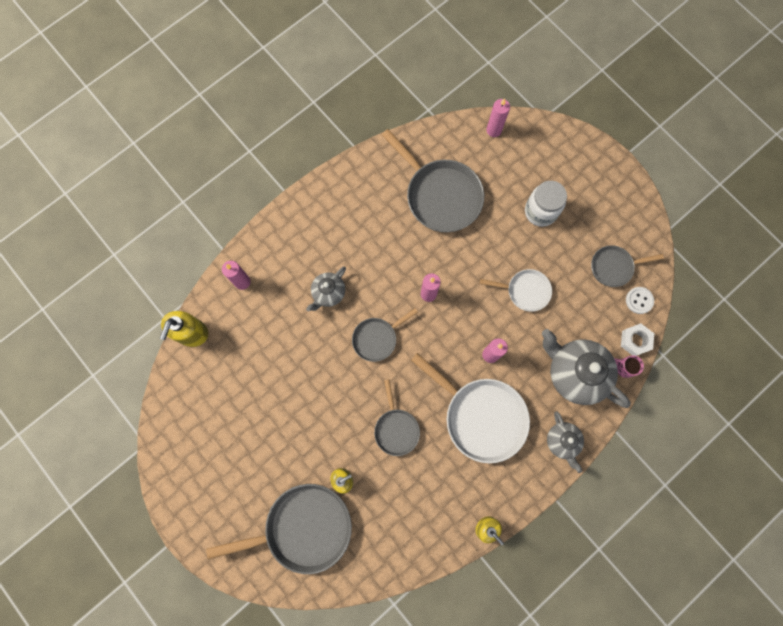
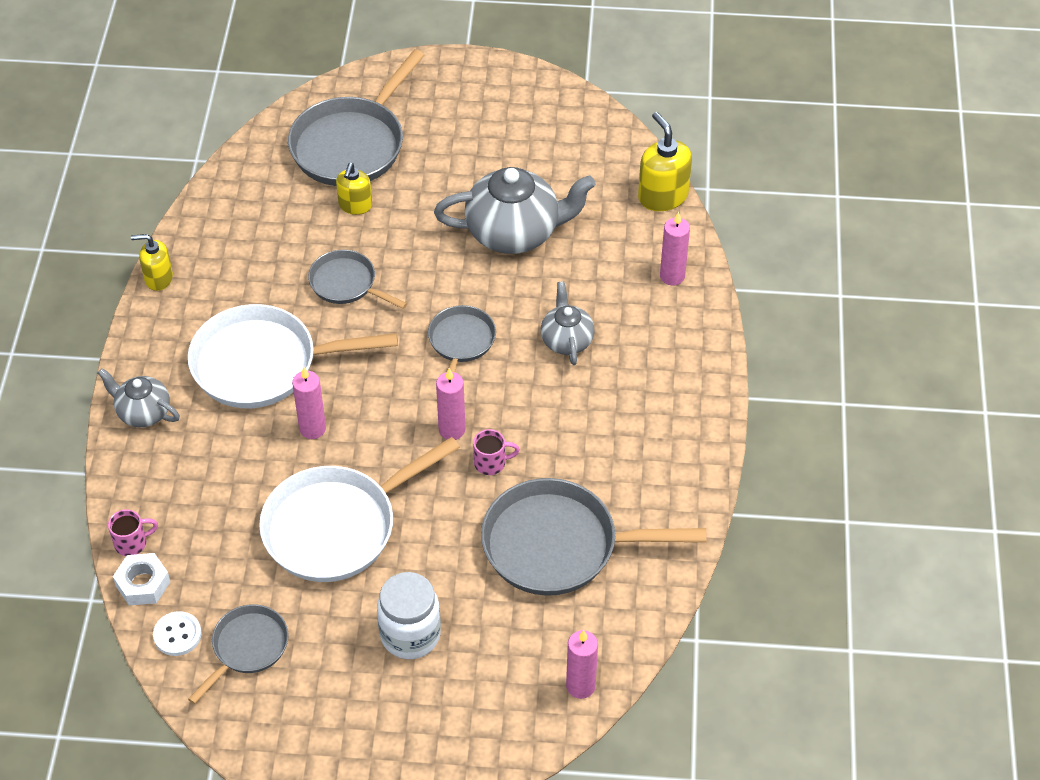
camera: 135 degrees right, 25 degrees down
(428, 260) = (491, 463): none -> pink mug
(525, 291) = (337, 526): white pan -> white pan, size x1.81
(575, 373) = (190, 490): grey teapot -> grey teapot (514, 232)

